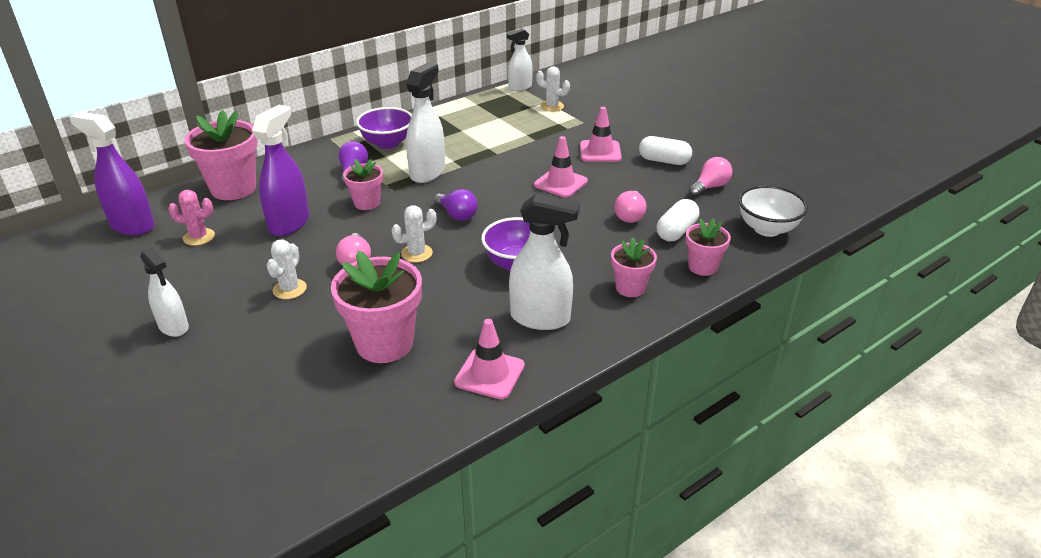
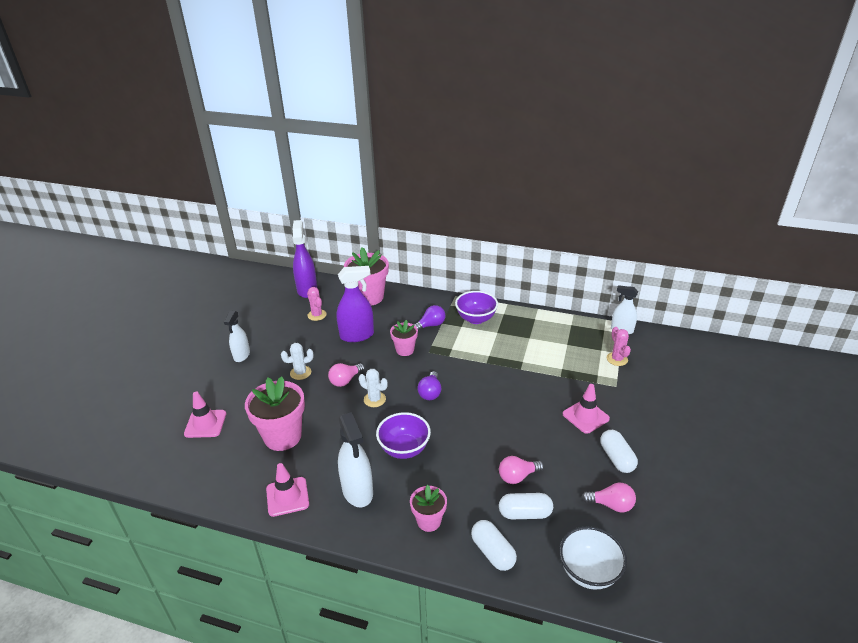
camera: 55 degrees right, 0 degrees up
(427, 172) = (463, 353): white spray bottle -> none
(552, 106) = (617, 359): white cactus -> pink cactus
(560, 183) = (519, 418): pink traffic cone -> pink traffic cone (205, 424)
(702, 267) = (493, 552): pink flower pot -> white capsule

